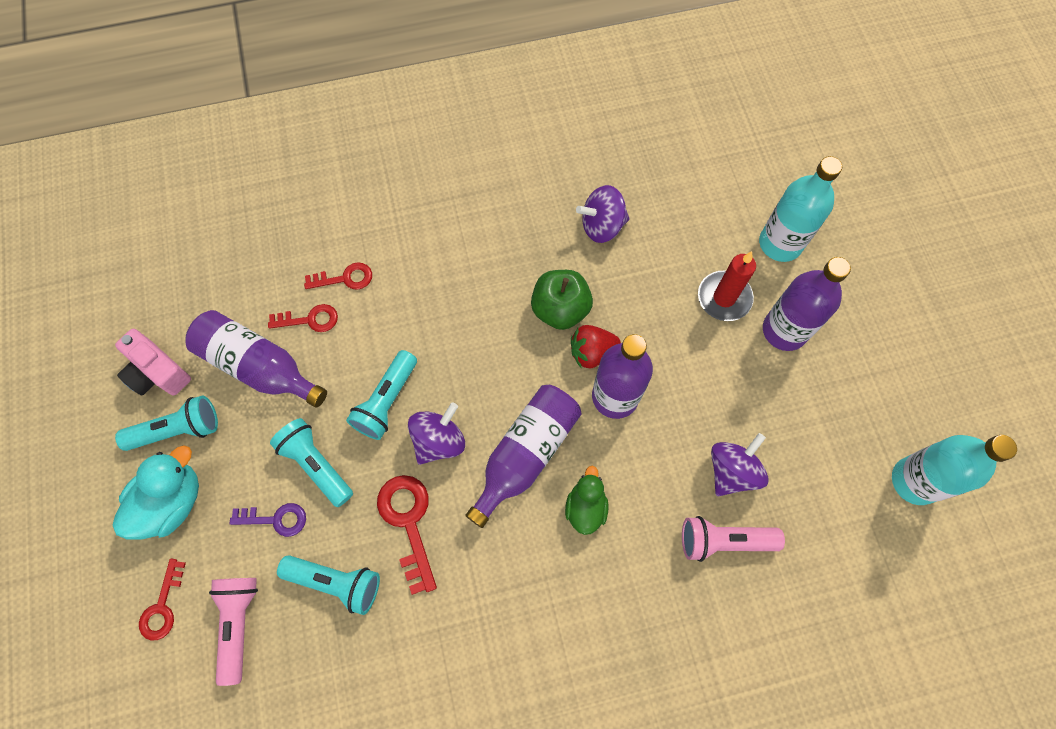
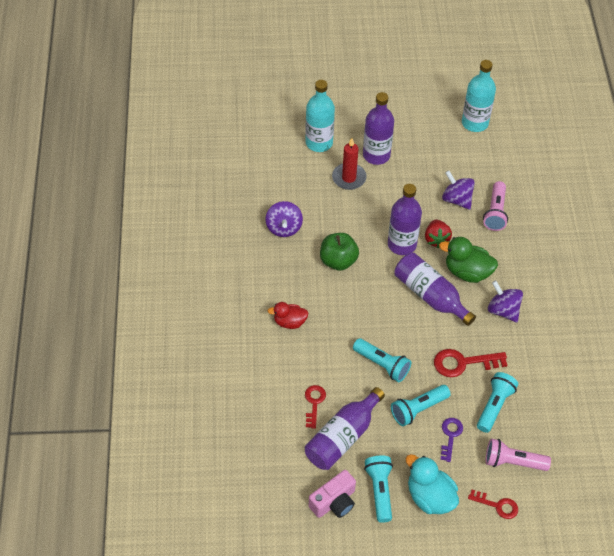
camera: 80 degrees left, 15 degrees down
(345, 278) = (287, 378): red key -> none
(438, 264) = (289, 322): none -> red duck
(439, 441) = (414, 339): purple spinning top -> purple spinning top (503, 310)
(585, 507) = (467, 272): green duck -> green duck, size x1.54
(592, 352) = (371, 250): red strawberry -> red strawberry (436, 239)

